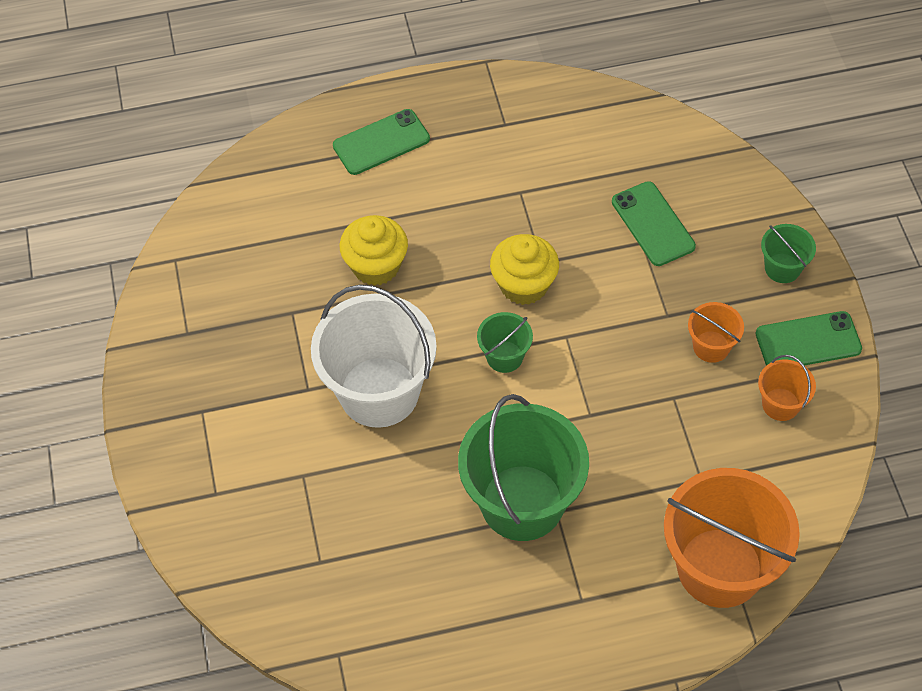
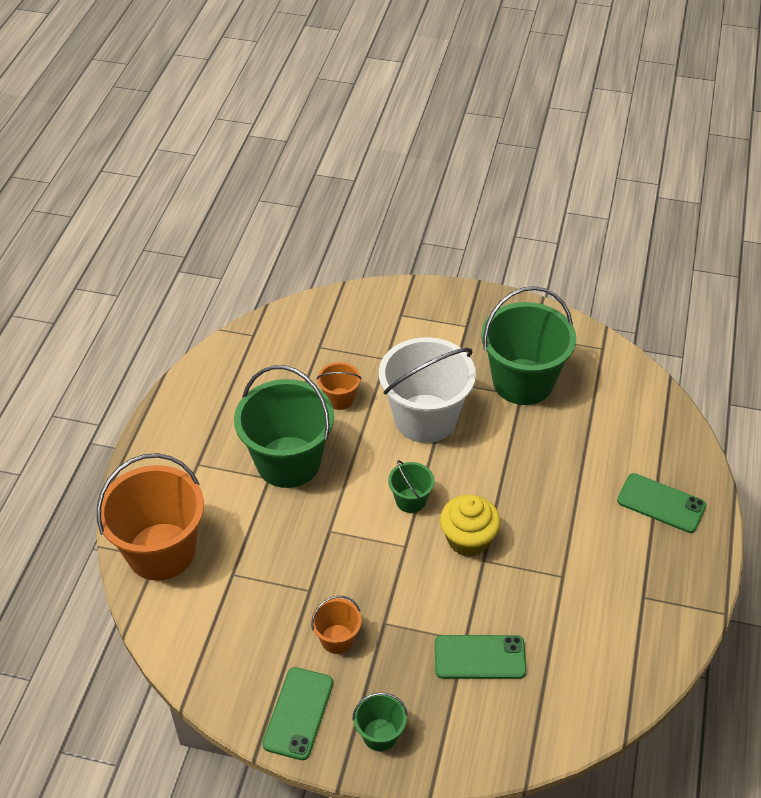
camera: 115 degrees right, 10 degrees down
(270, 318) = (523, 382): none -> green bucket
(376, 266) = (537, 455): yellow cupcake -> none
(381, 142) = (661, 503): green phone -> green phone turned 60 degrees counterclockwise
(780, 404) = (256, 660): orange bucket -> orange bucket (339, 399)

